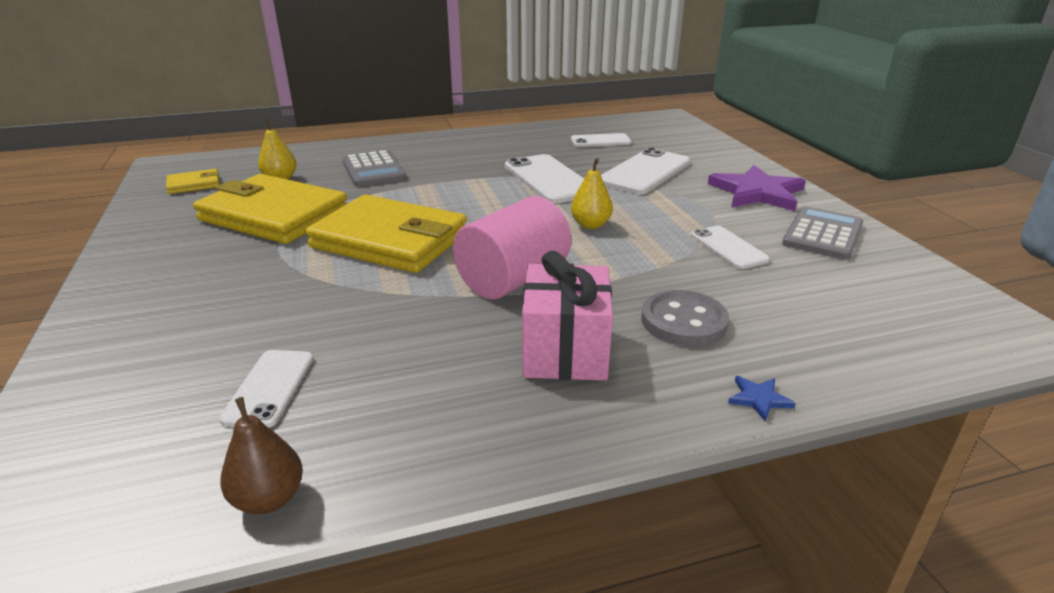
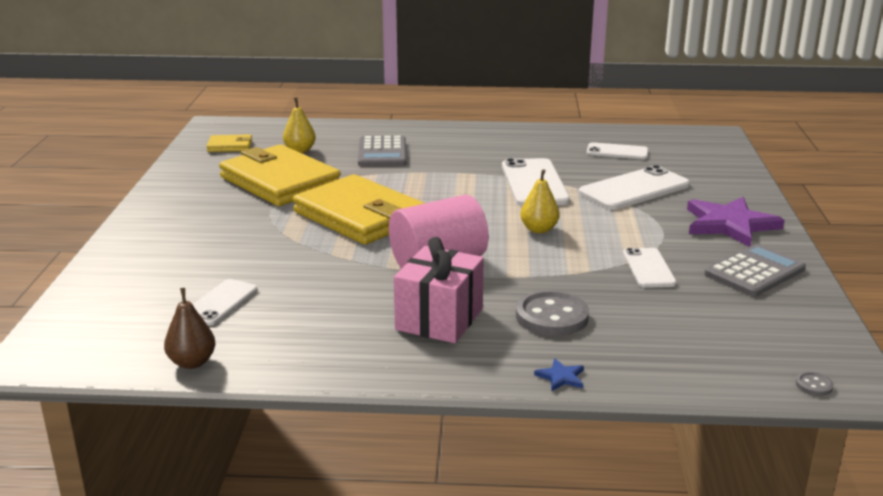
camera: 20 degrees right, 5 degrees down
(1000, 346) = (814, 385): none -> grey button

